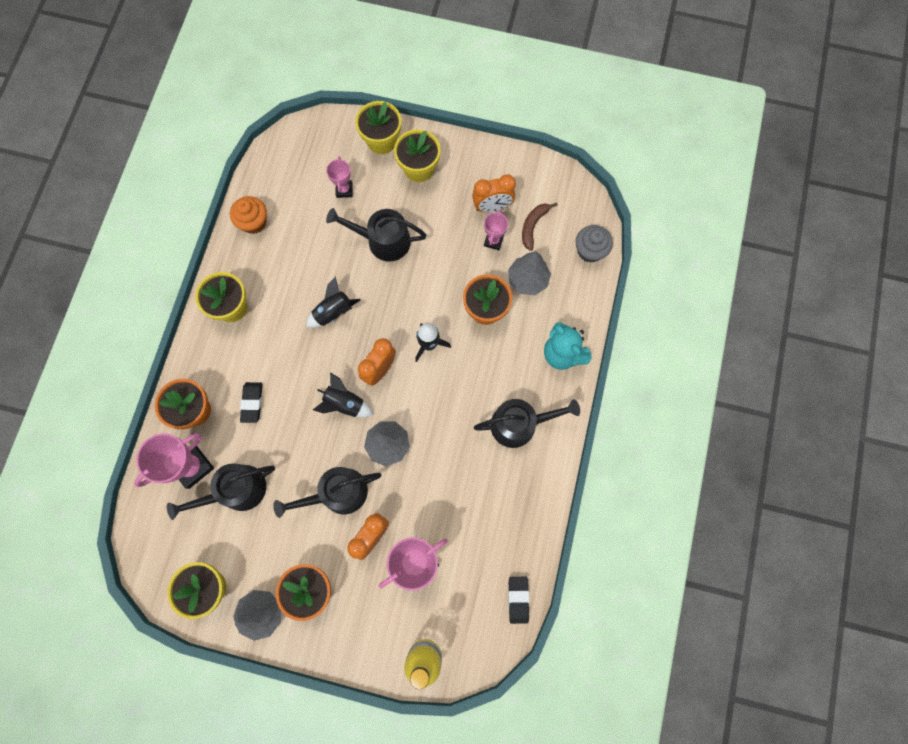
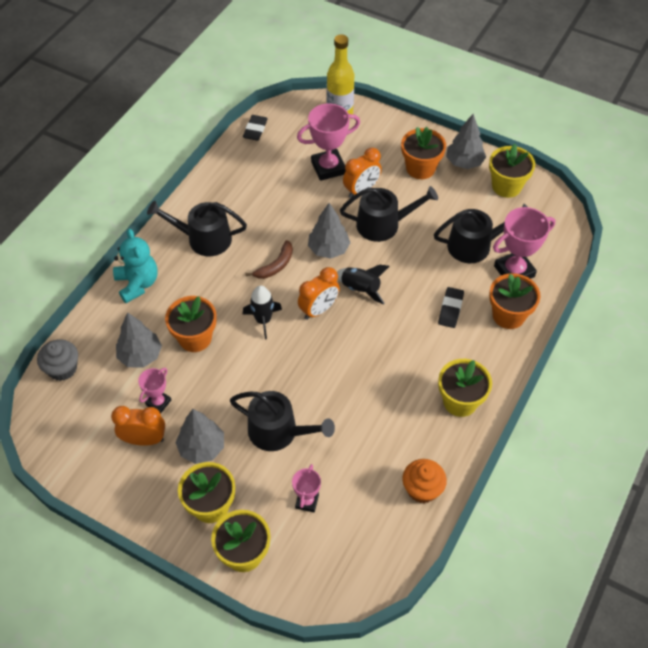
camera: 165 degrees left, 20 degrees down
(333, 312) = (352, 371): black rocket -> none
(442, 212) = (202, 448): none -> grey tree
(533, 226) = (109, 408): brown banana -> brown banana (275, 266)

